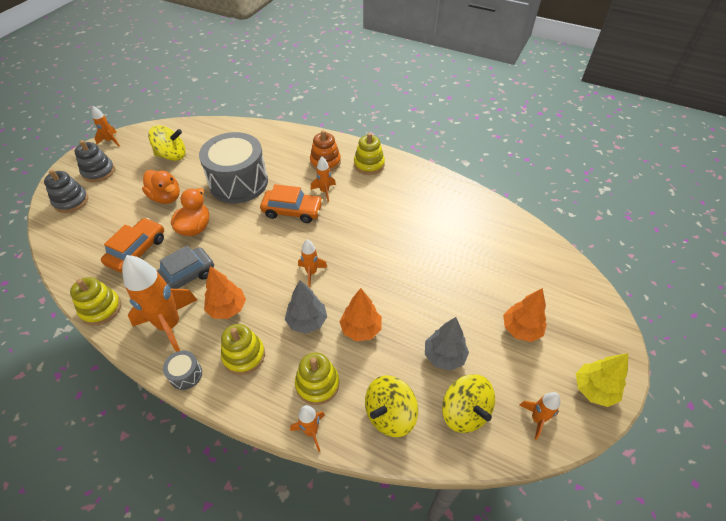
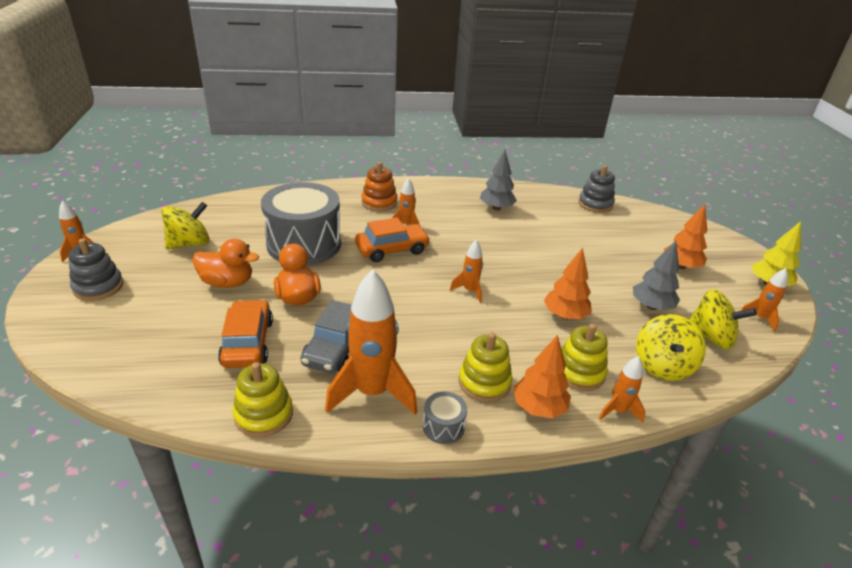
camera: 35 degrees left, 15 degrees down
(71, 201) = (89, 327): grey stacking toy -> grey stacking toy (595, 204)
(227, 308) = (419, 351): orange tree -> orange tree (538, 408)
(307, 321) = (511, 329): grey tree -> grey tree (496, 208)
(369, 164) = (424, 193): yellow stacking toy -> none

